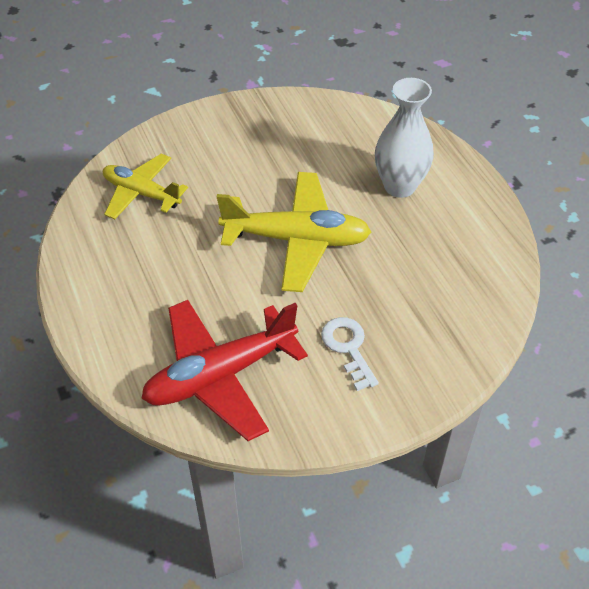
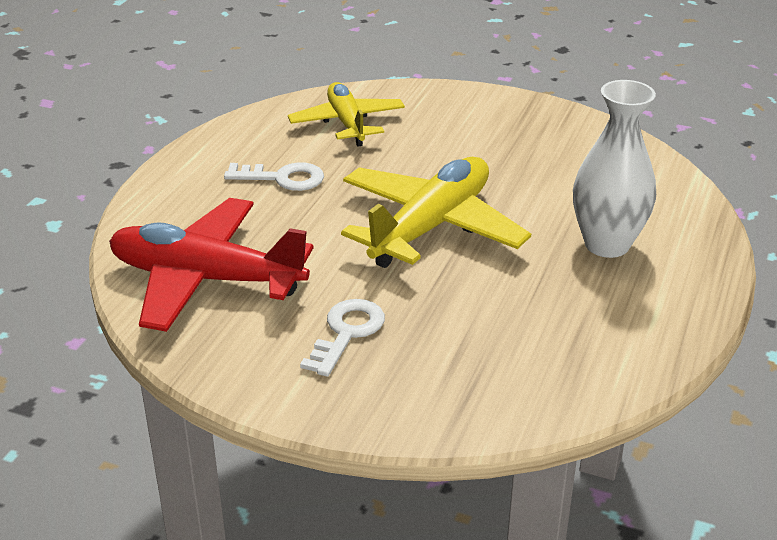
camera: 45 degrees right, 15 degrees down
(160, 265) = (283, 178): none -> white key
(296, 240) = (431, 227): yellow plane -> yellow plane turned 105 degrees counterclockwise

